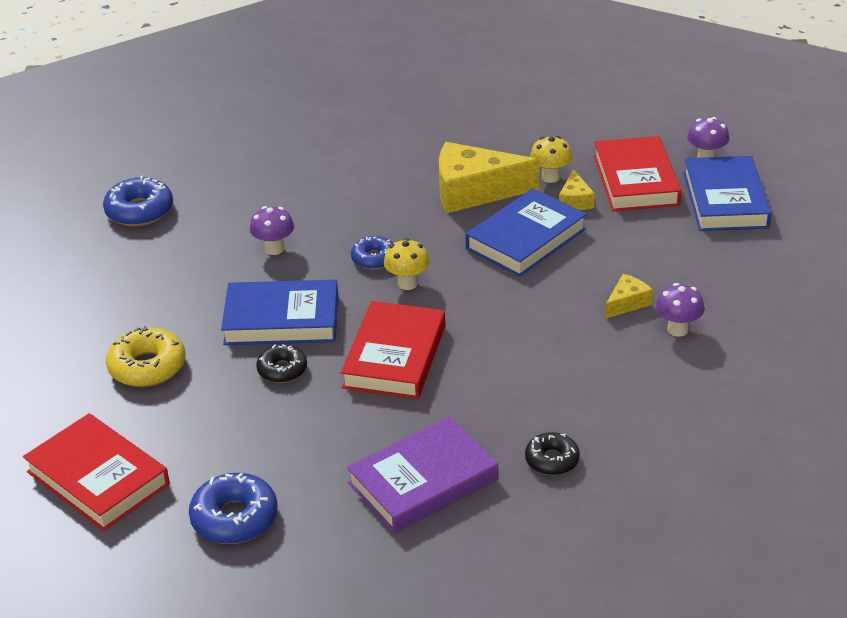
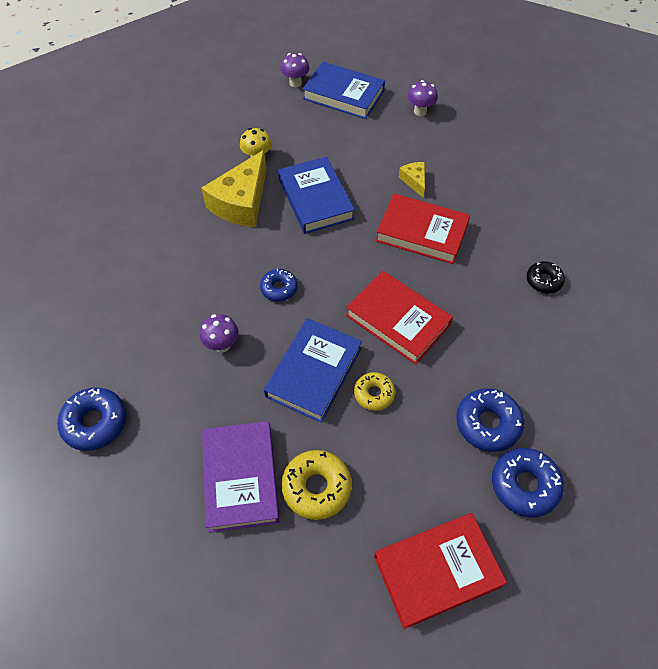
camera: 65 degrees left, 20 degrees up
(282, 370) = (374, 394): black donut -> yellow donut
(298, 467) = (487, 423): none -> blue donut
(407, 283) = (321, 281): yellow mushroom -> none
(423, 481) = (534, 355): purple book -> purple book (241, 478)
(575, 200) = (292, 158): yellow cheese -> none
(636, 180) = (293, 122): red book -> red book (422, 232)
(678, 329) = (453, 171): purple mushroom -> purple mushroom (420, 111)

